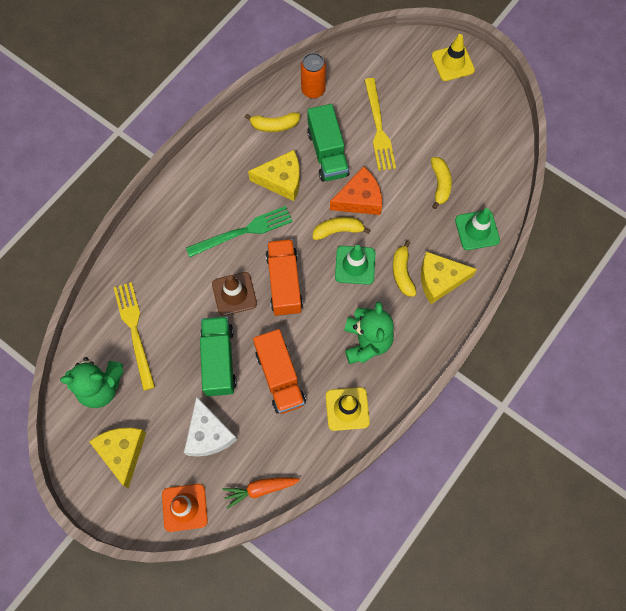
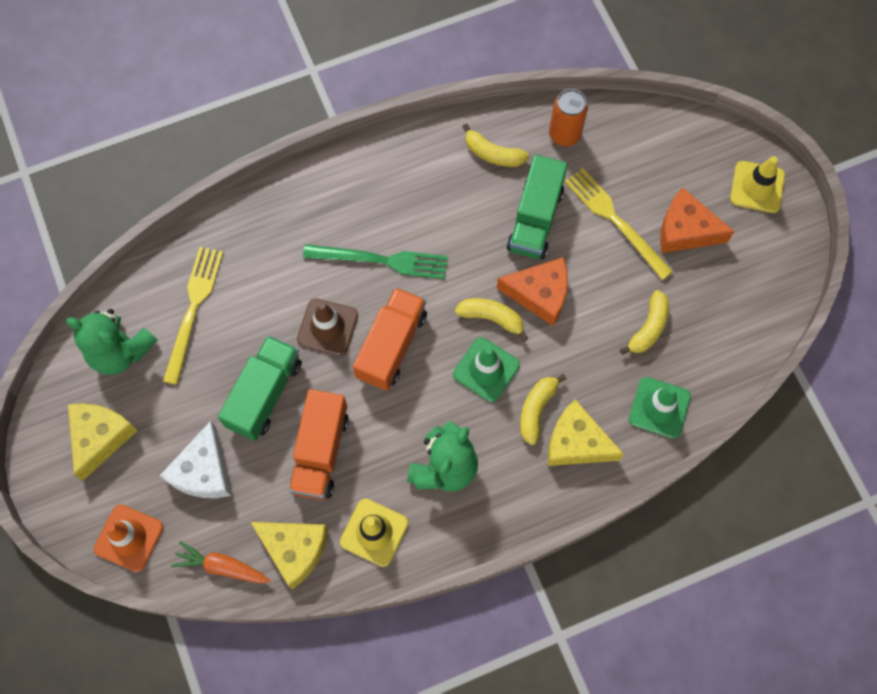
camera: 30 degrees right, 0 degrees up
(281, 180) = (462, 223): yellow cheese -> yellow cheese (294, 550)
(378, 128) = (615, 220): yellow fork -> yellow fork turned 120 degrees clockwise
(425, 112) = (685, 230): none -> orange cheese

